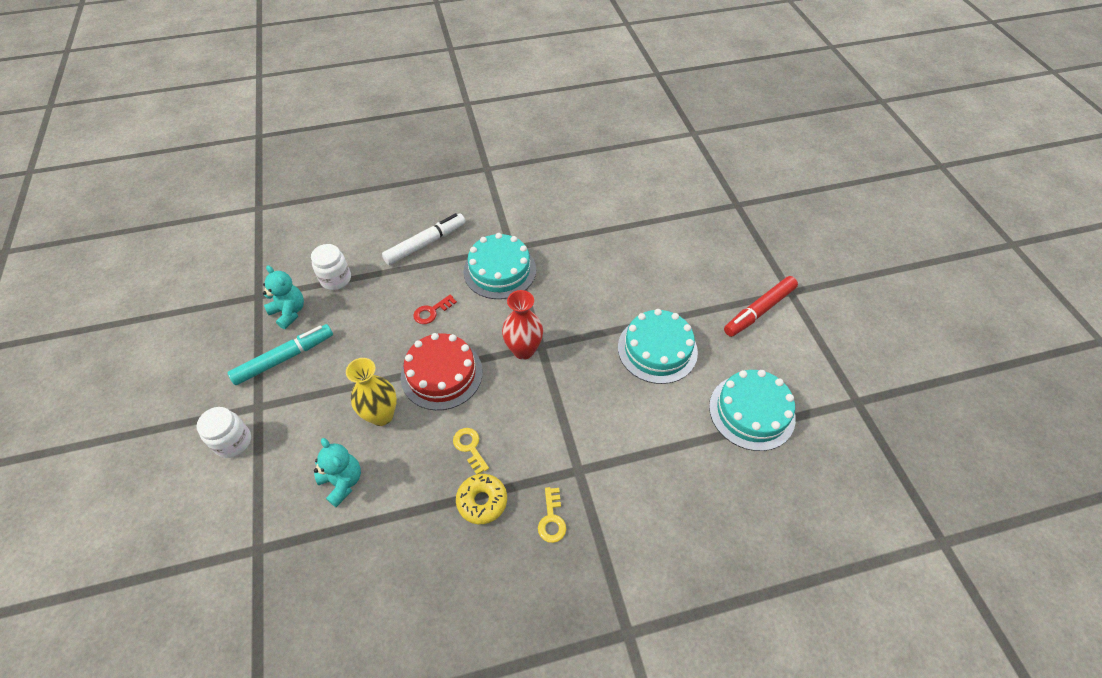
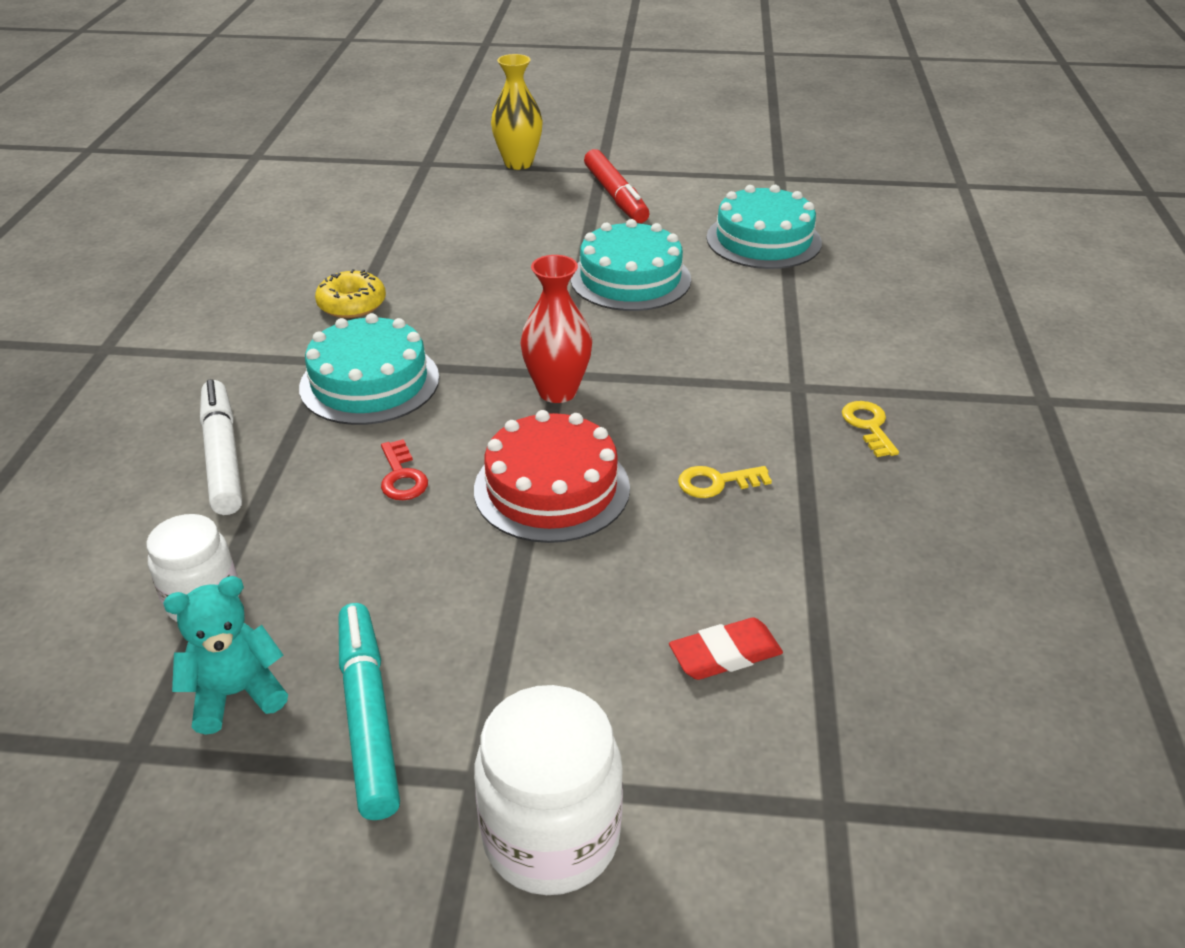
camera: 70 degrees left, 15 degrees down
(233, 442) = (551, 836): white jar -> white jar, size x1.51
(342, 482) = (725, 654): turquoise teddy bear -> red eraser
(381, 415) = (601, 579): yellow vase -> yellow vase (518, 163)
(482, 501) = (819, 487): yellow donut -> yellow donut (352, 304)
(552, 519) = (868, 426): yellow key -> yellow key turned 120 degrees counterclockwise

